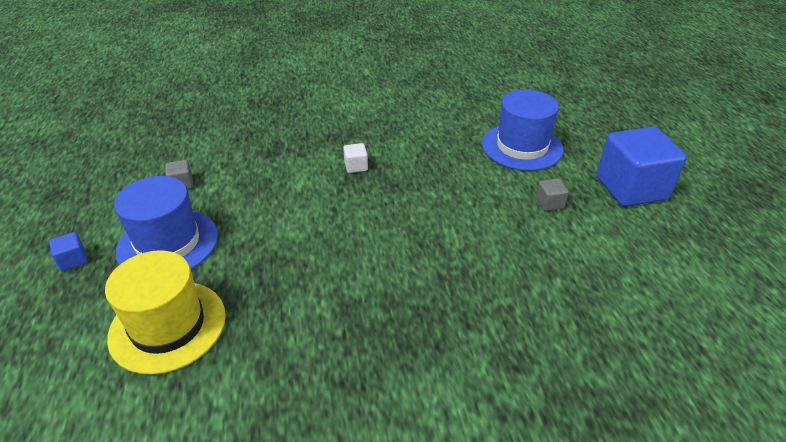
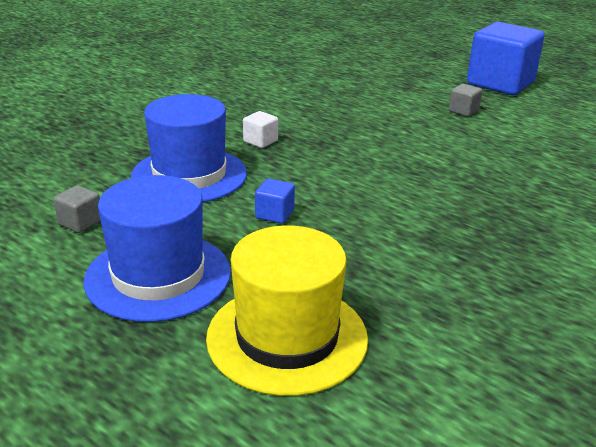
camera: 40 degrees left, 10 degrees down
(73, 260) = (52, 346): blue cube -> blue cube (274, 214)
(522, 146) = (382, 83): blue hat -> blue hat (189, 175)

